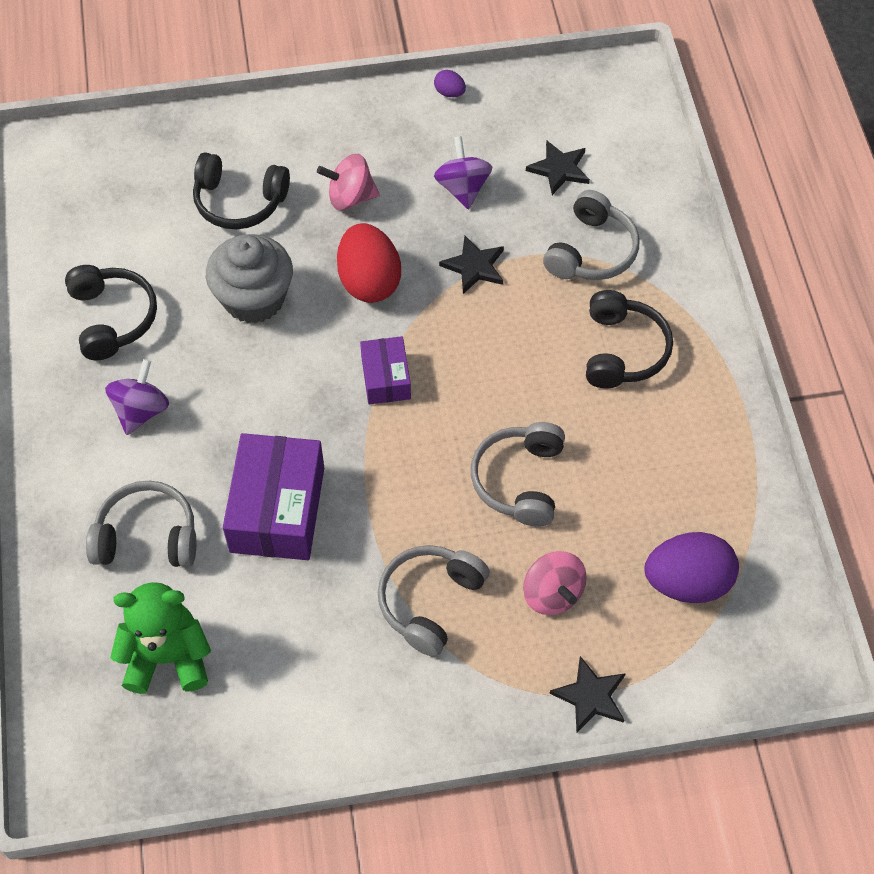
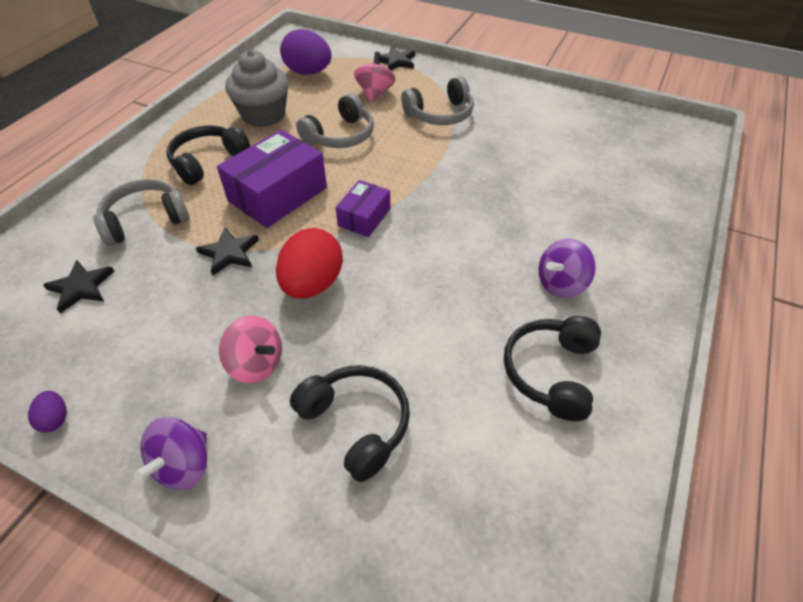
camera: 145 degrees left, 10 degrees down
(147, 536) = (594, 209): grey headphones -> none
(168, 657) = (608, 152): green teddy bear -> none
(254, 298) = (413, 321): grey cupcake -> grey cupcake (263, 115)
(277, 509) = (496, 184): purple box -> purple box (277, 194)
(462, 188) = (164, 316): purple spinning top -> purple spinning top (183, 466)

